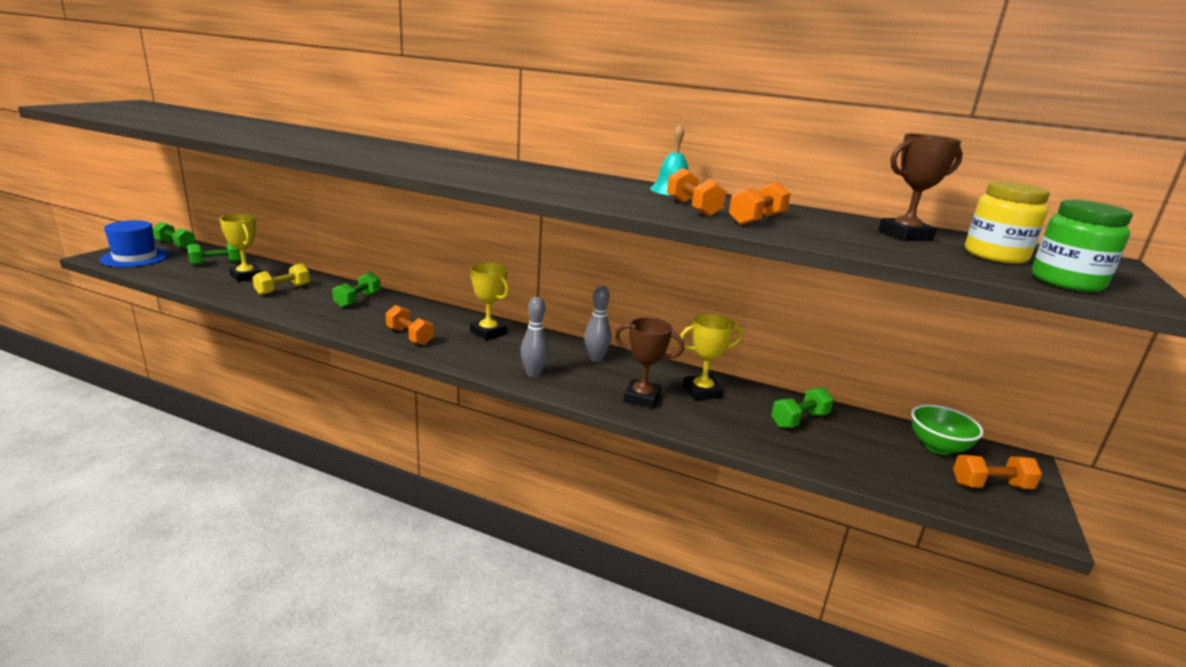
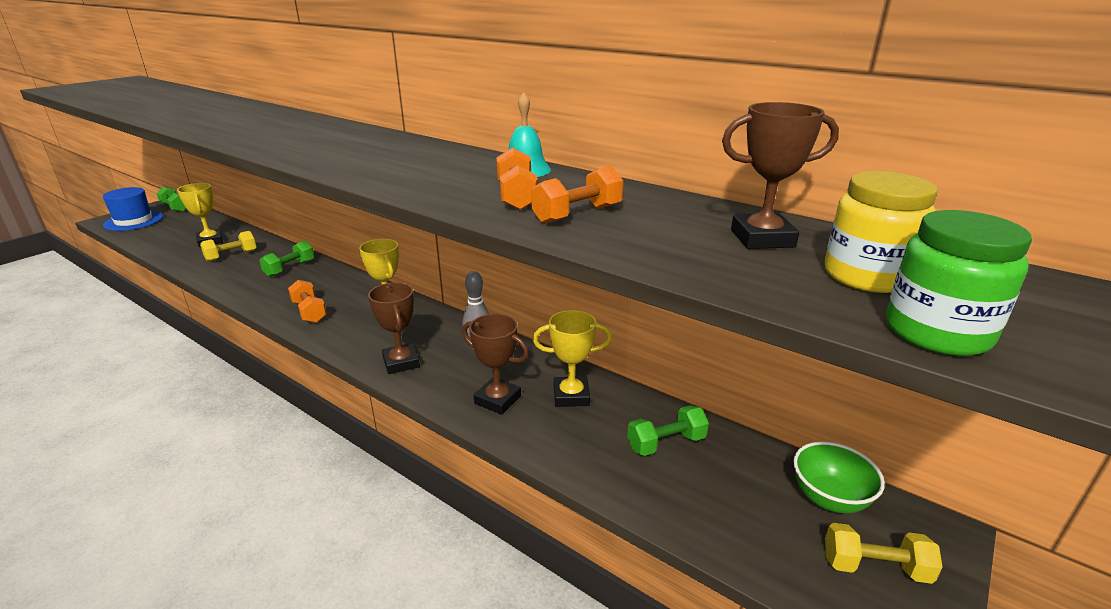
camera: 15 degrees right, 5 degrees up
(216, 263) = (195, 227): green dumbbell -> none
(533, 374) = (401, 362): grey bowling pin -> brown trophy
(991, 485) = (875, 567): orange dumbbell -> yellow dumbbell

